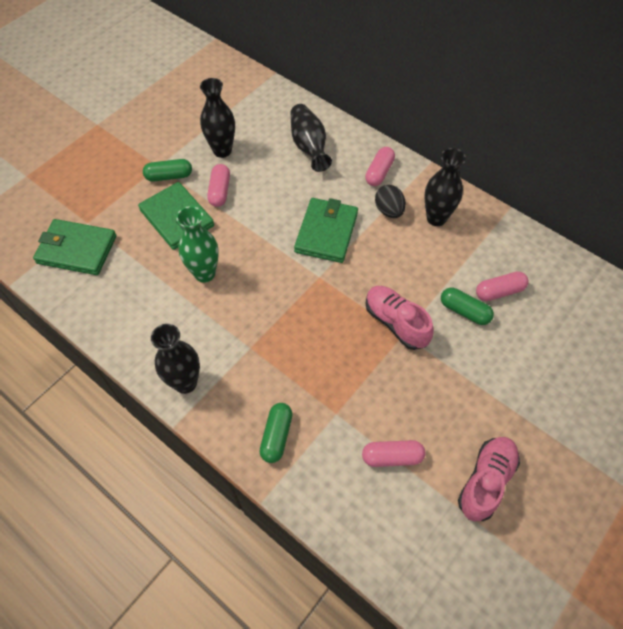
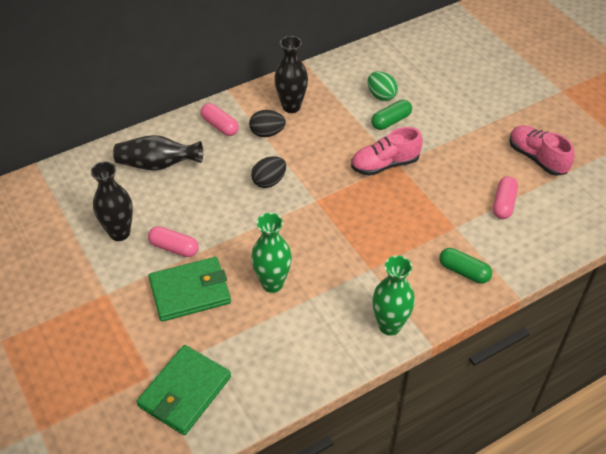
camera: 70 degrees left, 10 degrees down
(169, 176) = (128, 286): green capsule -> none
(185, 383) = (389, 326): black vase -> green vase
(326, 232) = (269, 181): green wallet -> black egg
(499, 291) = (381, 96): pink capsule -> green egg

